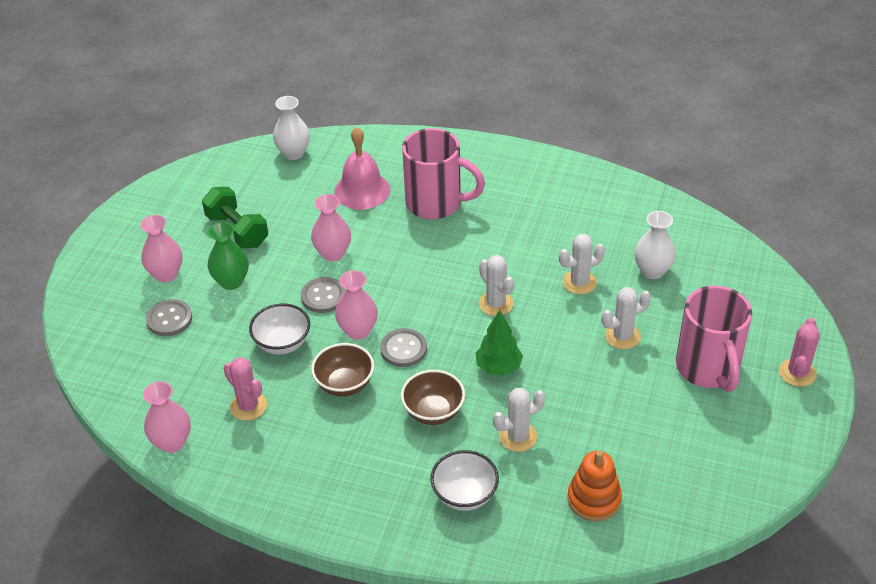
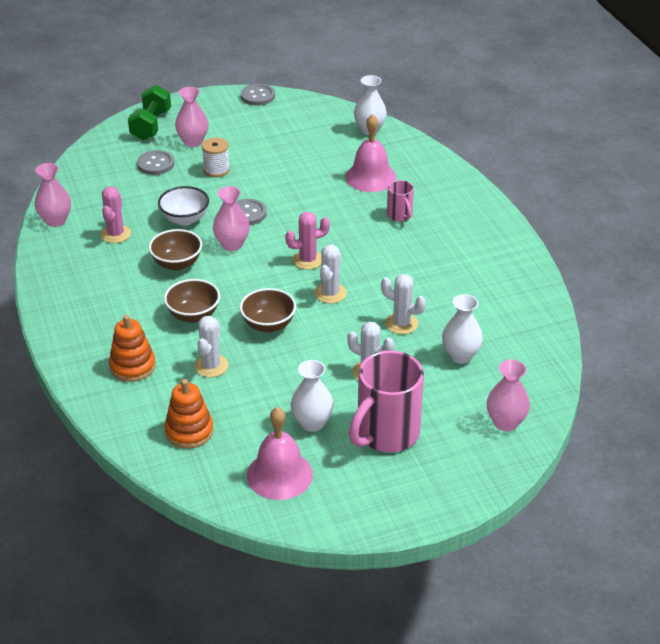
camera: 50 degrees right, 5 degrees down
(231, 281) = (216, 170): green vase -> white spool
(237, 230) = (266, 147): green dumbbell -> green dumbbell (151, 125)
(333, 253) = (292, 197): pink vase -> pink vase (505, 422)
(403, 349) = (237, 273): grey button -> grey button (258, 96)
(436, 203) = (400, 215): pink mug -> pink mug, size x0.49
(464, 495) = (132, 366): white bowl -> orange stacking toy
(498, 367) = (268, 325): green tree -> brown bowl
(518, 437) = (211, 366): white cactus -> white cactus turned 75 degrees clockwise
(655, 408) = (312, 423): none -> white vase
(702, 465) = (279, 474): none -> pink bell
(797, 373) = (438, 488): pink cactus -> pink cactus (308, 260)

